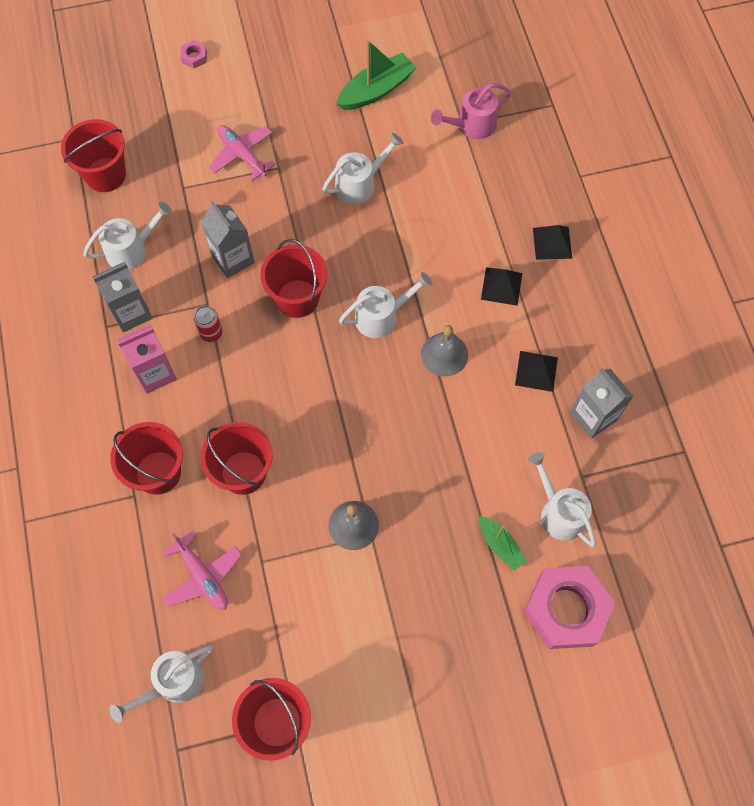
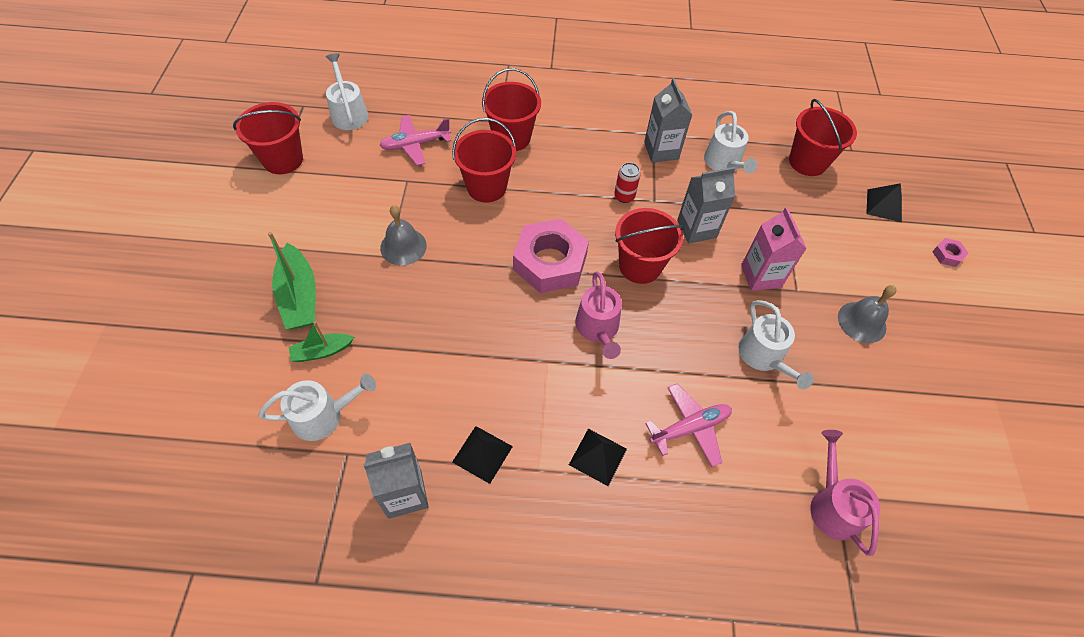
camera: 105 degrees right, 10 degrees down
(155, 373) = (599, 154): pink carton -> pink carton (761, 276)
(242, 155) = (816, 264): pink plane -> pink plane (690, 428)
(376, 90) = (895, 413): green boat -> green boat (299, 296)
(381, 316) = (598, 328): white watering can -> pink watering can
(444, 354) = (536, 370): grey bell -> grey bell (862, 322)
(552, 243) = (639, 539): black pyramid -> black pyramid (884, 205)
(566, 609) = (231, 385): pink nut -> pink nut (550, 262)

